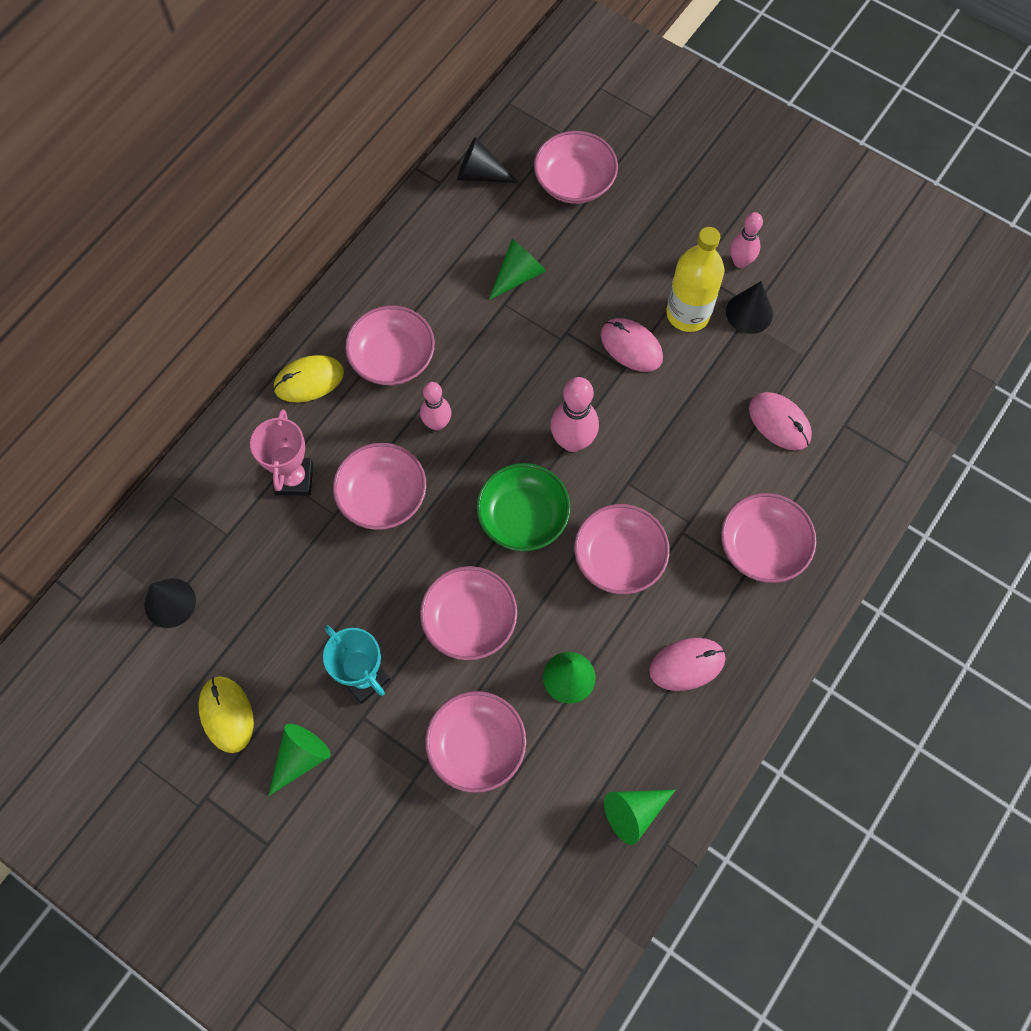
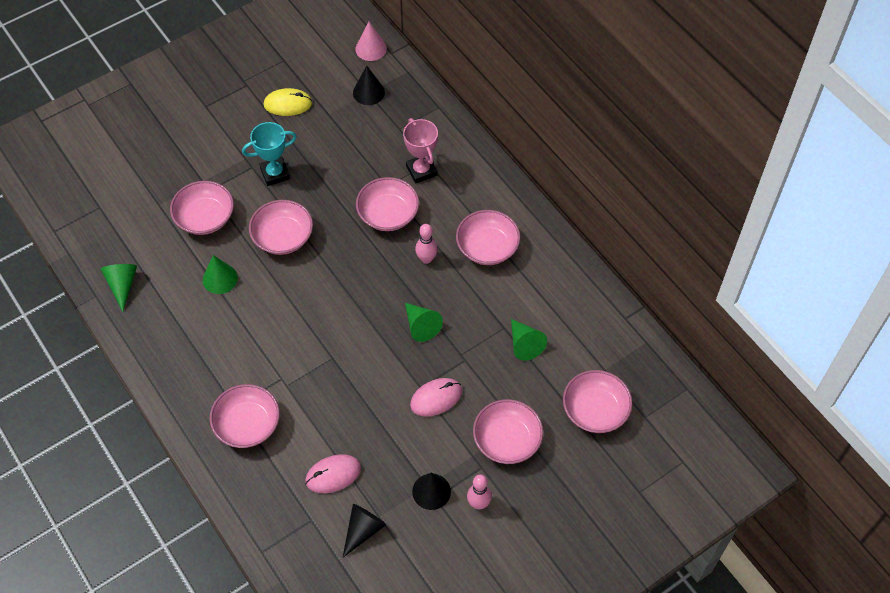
camera: 110 degrees right, 10 degrees down
(80, 632) = (371, 48): none -> pink cone
(294, 479) = (421, 171): pink trophy -> pink trophy turned 45 degrees clockwise
(300, 758) = (244, 132): green cone -> green cone (421, 326)
(309, 380) = (489, 196): yellow mouse -> none
(480, 174) = (623, 347): black cone -> black cone (363, 530)
(523, 516) = (337, 287): green bowl -> none
(572, 441) = (378, 335): pink bowling pin -> none
(619, 557) = (282, 334): pink bowl -> pink bowl (507, 440)
(687, 664) = (193, 347): pink mouse -> none
(688, 314) = (447, 447): yellow bottle -> none

